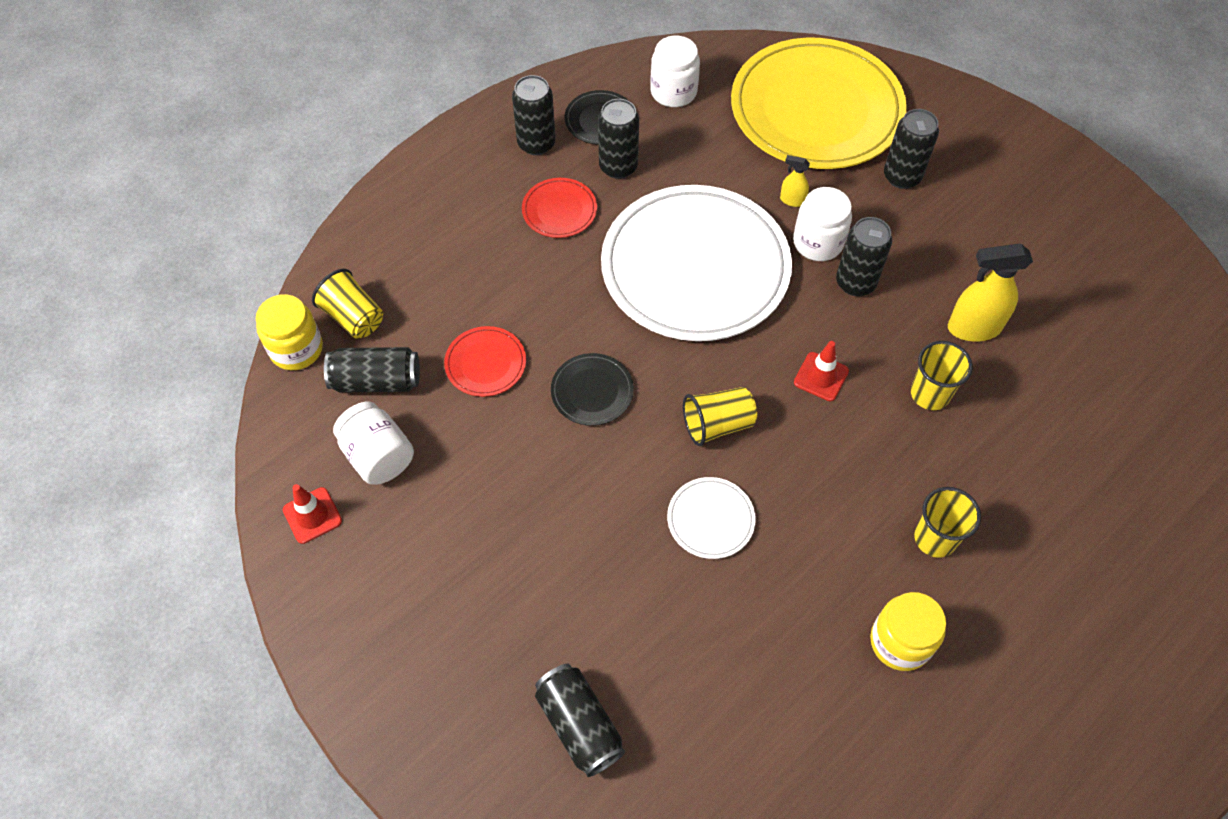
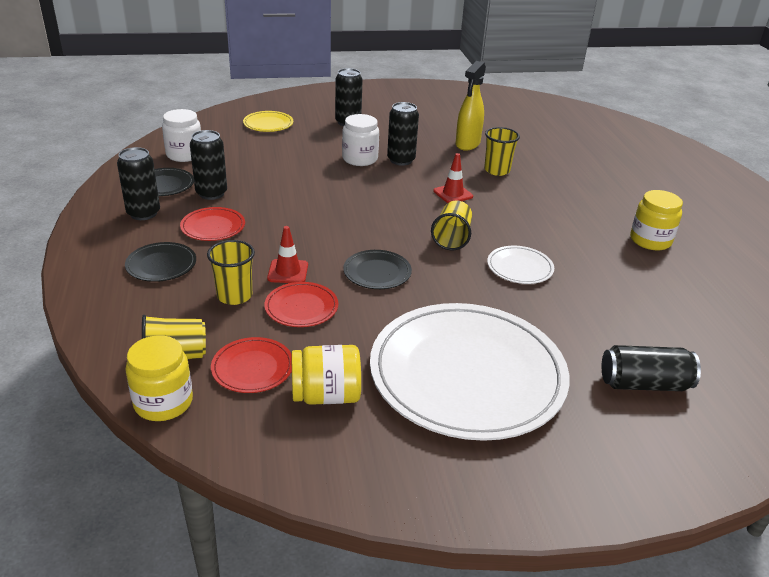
camera: 60 degrees left, 25 degrees down
(312, 515) = (347, 460): red traffic cone -> red traffic cone (288, 272)
(376, 381) = (252, 368): black can -> red plate
(378, 456) = (326, 395): white jar -> yellow jar
(467, 217) = (161, 265): none -> black plate
(695, 267) = (327, 200): white plate -> white plate (467, 374)
(792, 200) = (320, 154): yellow spray bottle -> none
(816, 109) = (268, 124): yellow plate -> yellow plate, size x0.41
(935, 538) = (590, 205): yellow cup -> yellow cup (234, 296)

